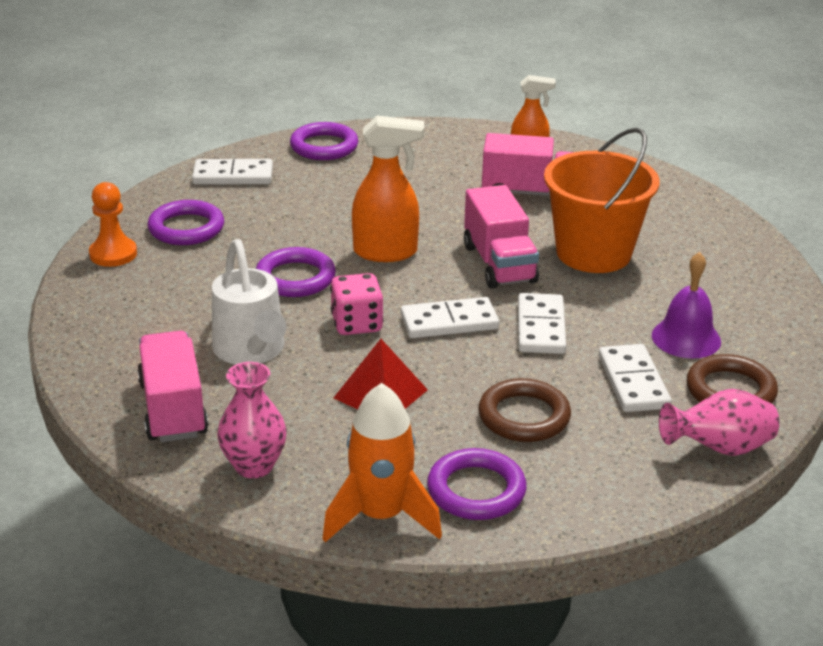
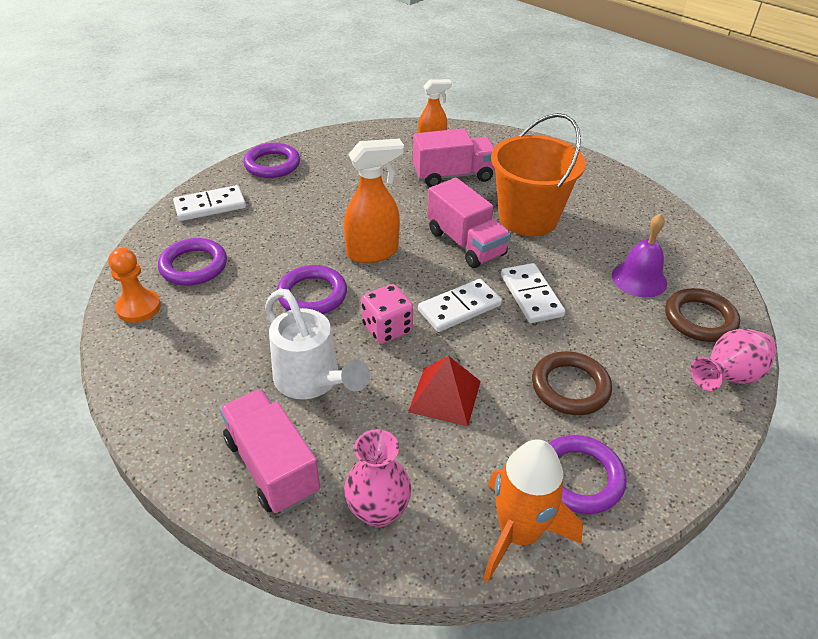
camera: 20 degrees left, 10 degrees up
(633, 382) = (628, 330): white domino -> none

